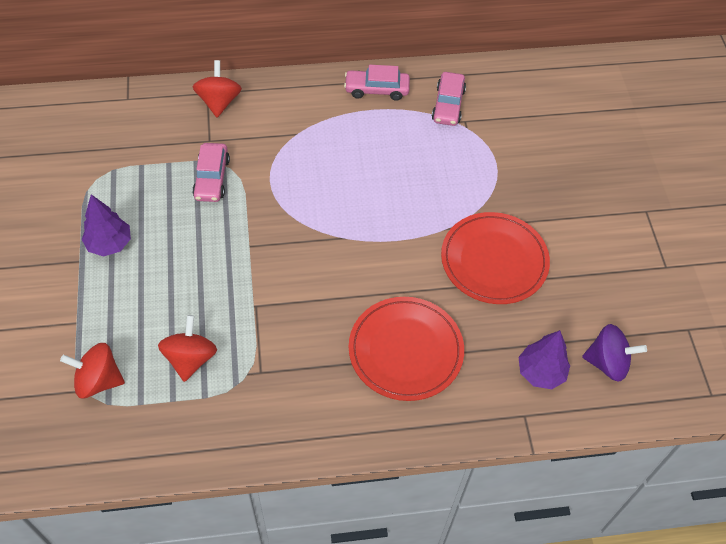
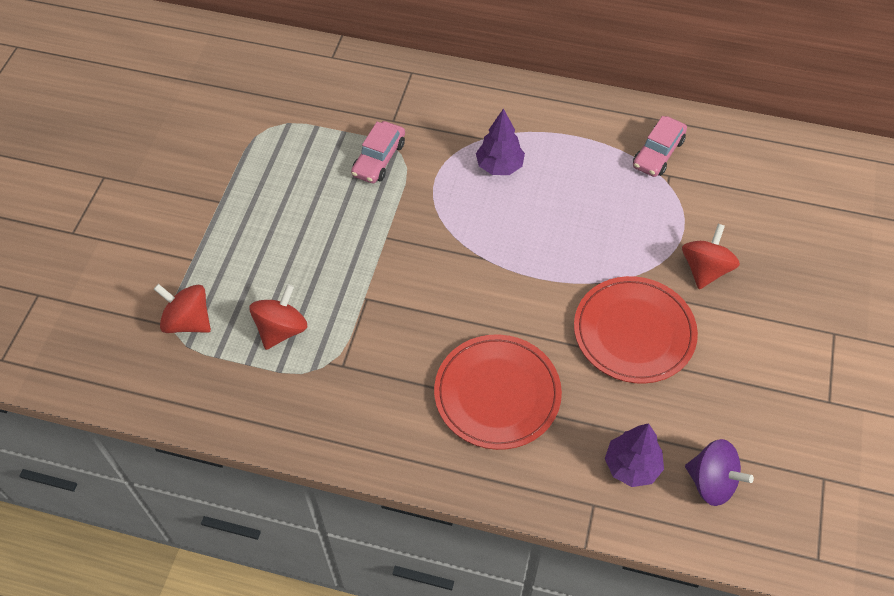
camera: 25 degrees right, 0 degrees up
(110, 244) = (254, 194): purple tree -> purple tree (499, 166)
(219, 102) = (419, 84): red spinning top -> red spinning top (705, 269)
(376, 89) = (587, 116): pink car -> none

